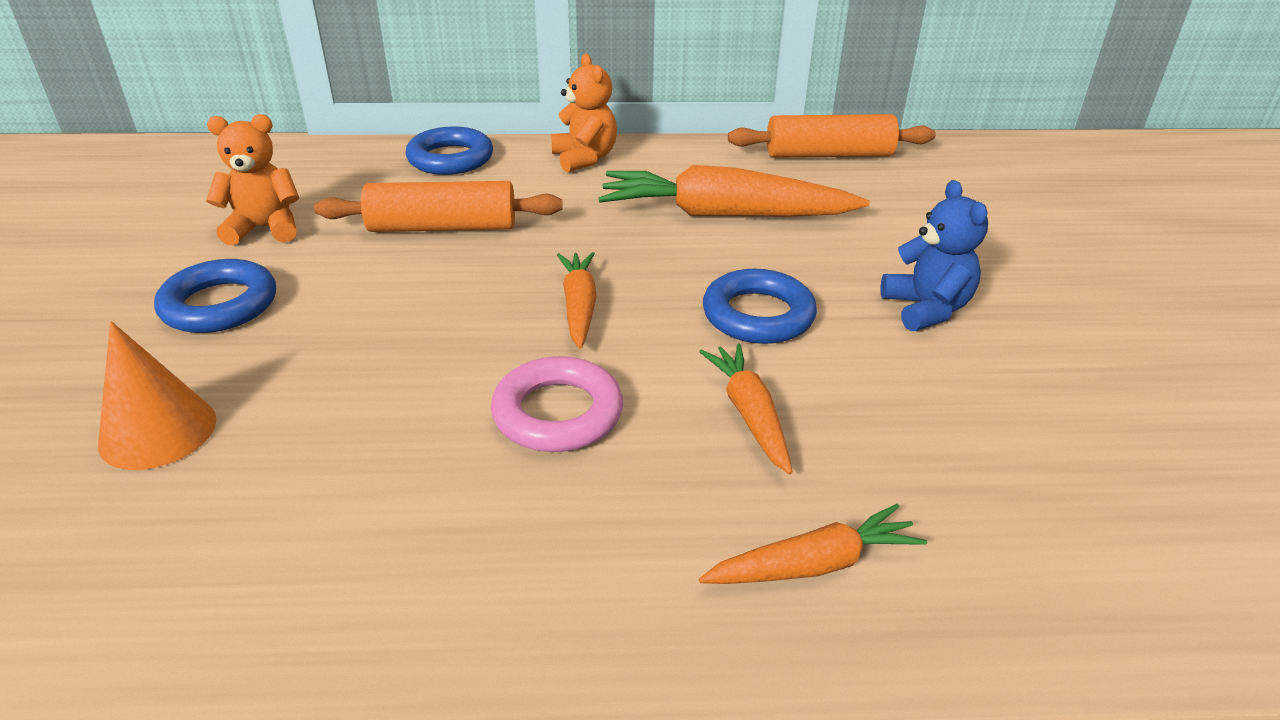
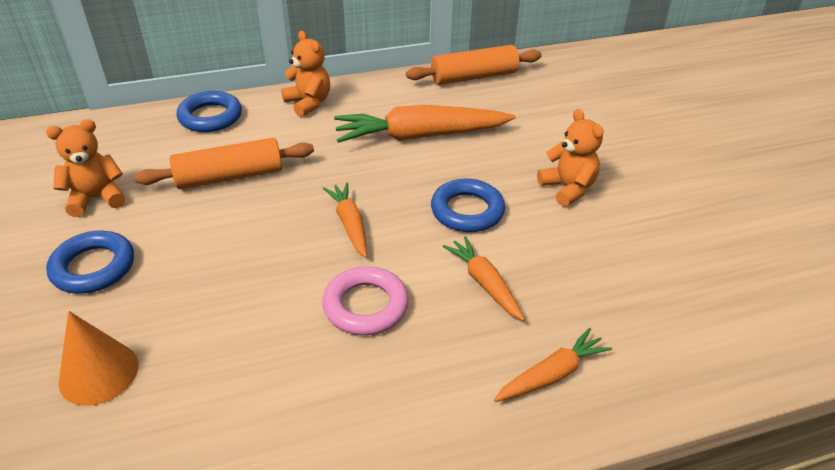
camera: 15 degrees left, 5 degrees up
(926, 309) = (568, 188): blue teddy bear -> orange teddy bear

